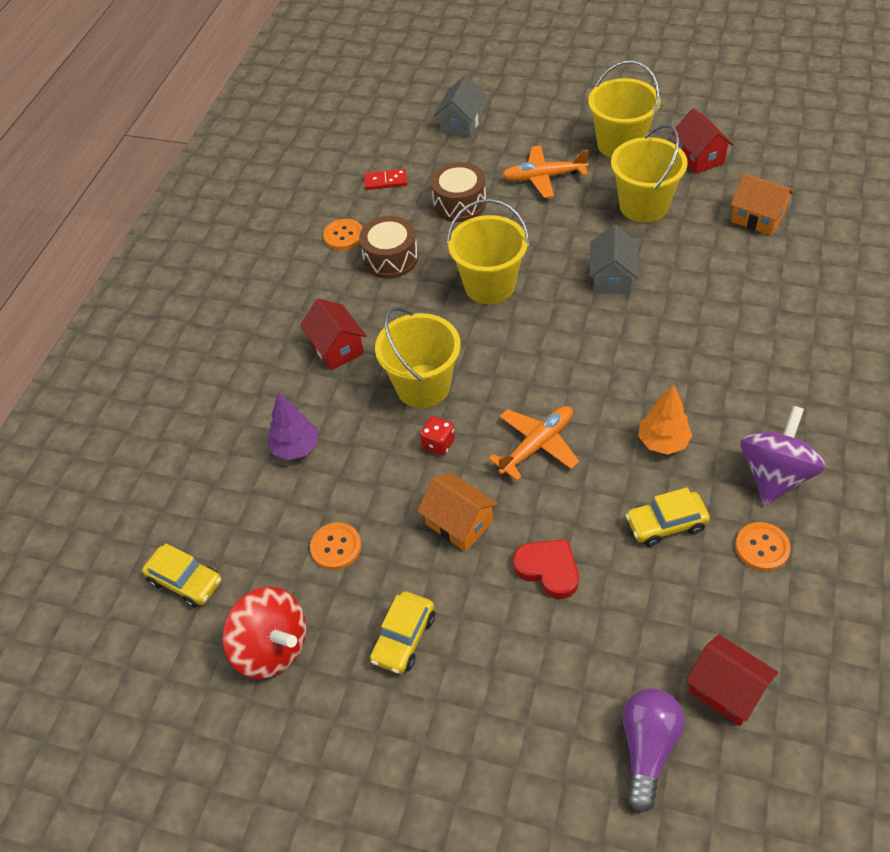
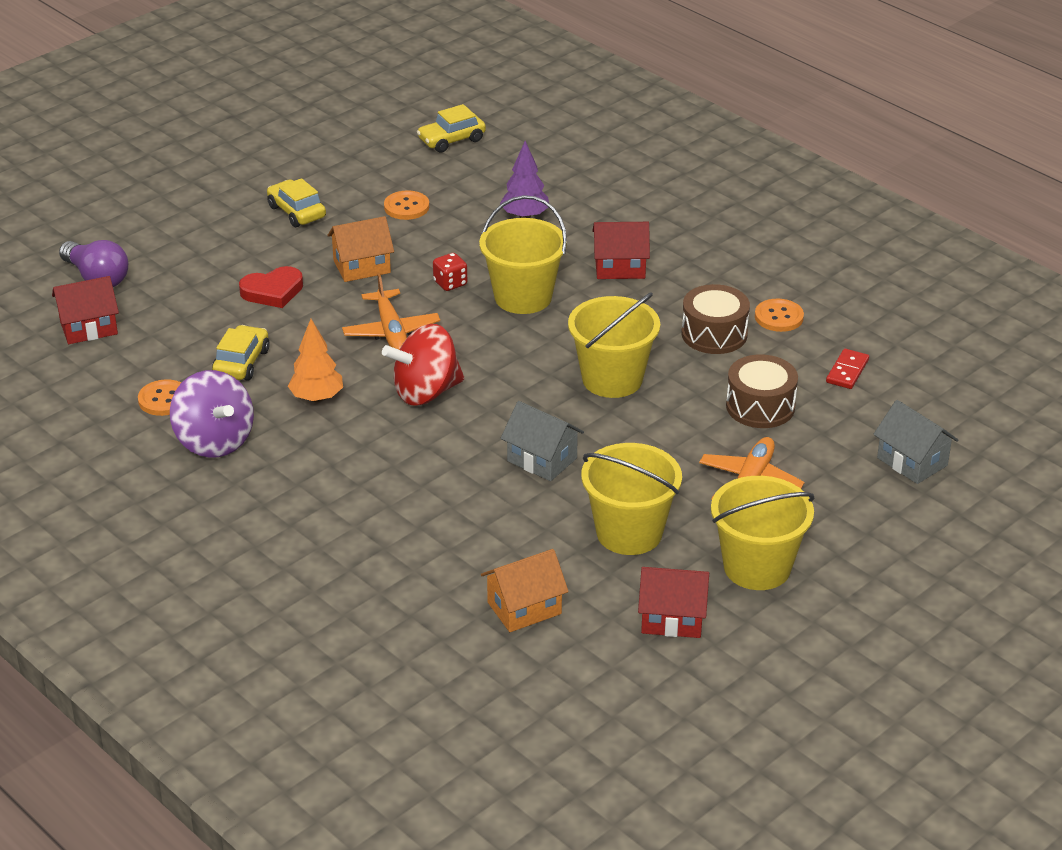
camera: 115 degrees right, 15 degrees down
(272, 648) = (354, 160): red spinning top -> red spinning top (425, 392)

